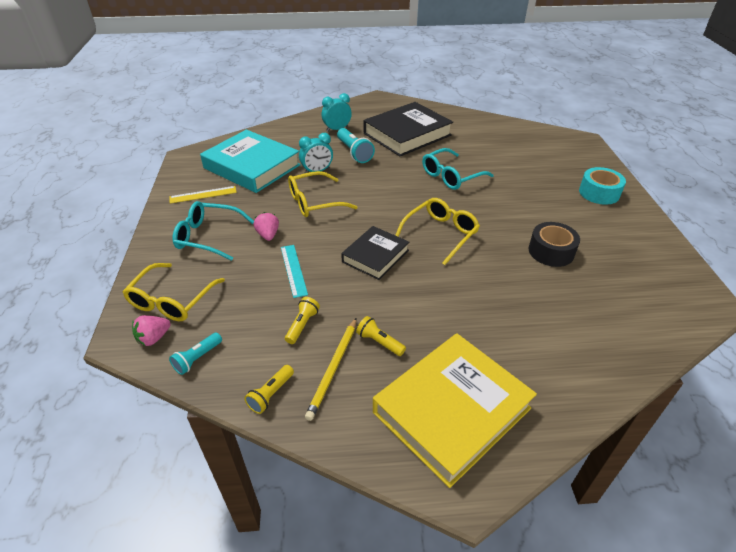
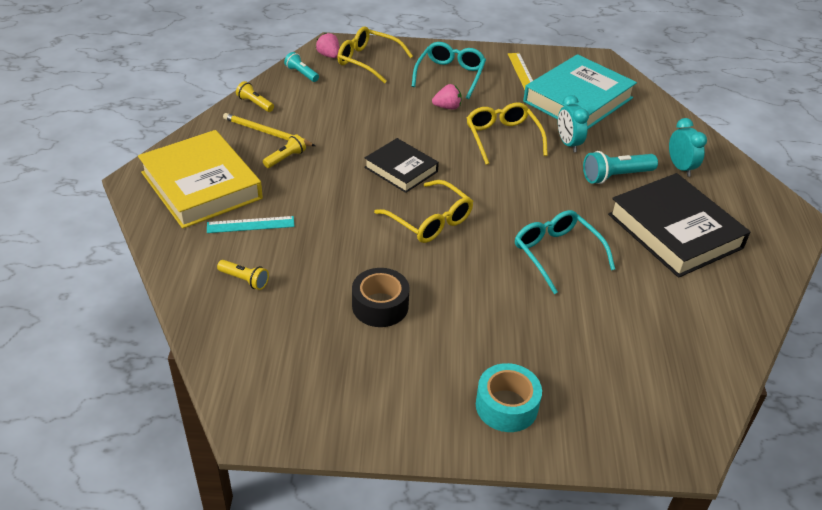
camera: 95 degrees right, 0 degrees up
(293, 270) = (391, 119): turquoise ruler -> turquoise ruler (250, 224)
(302, 325) = (319, 120): yellow flashlight -> yellow flashlight (244, 280)

